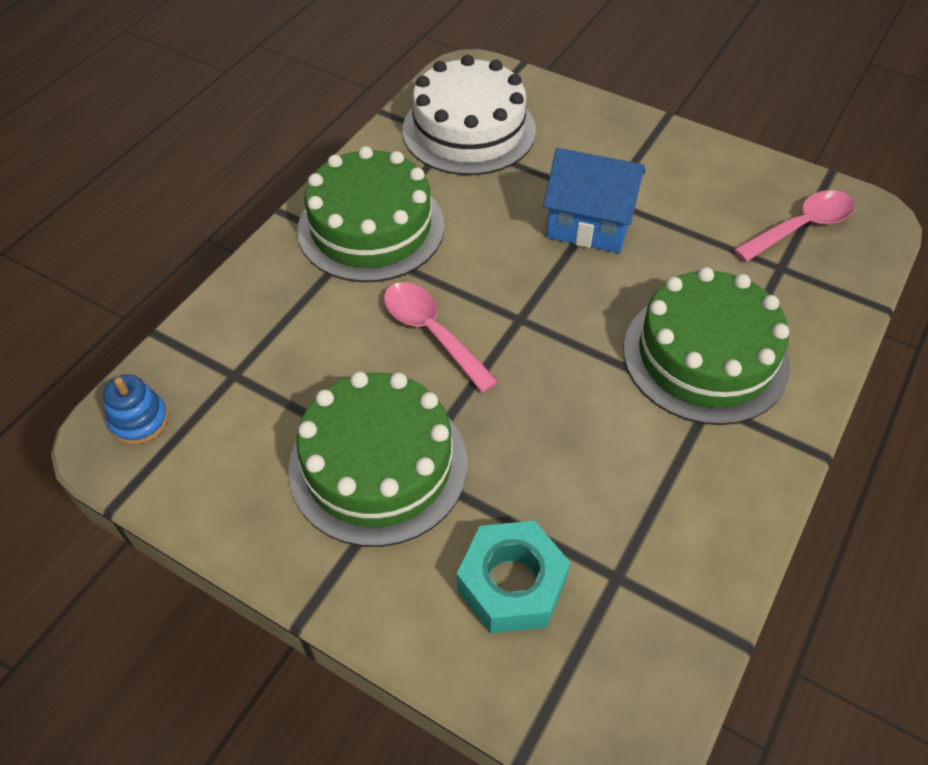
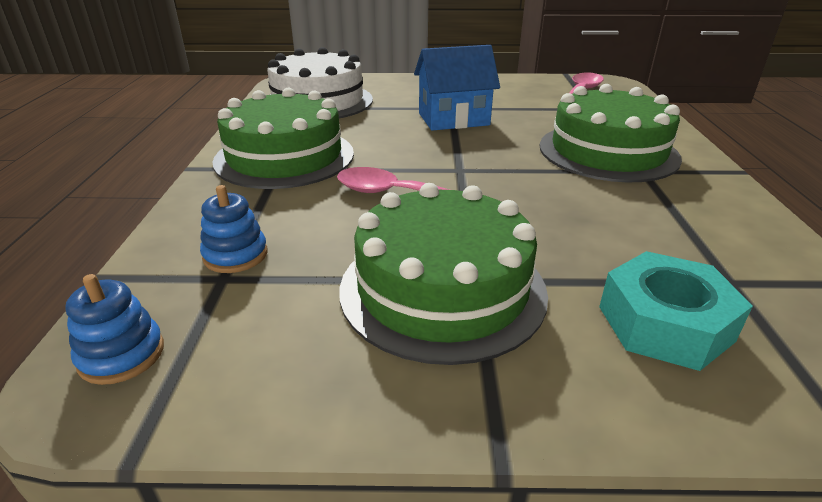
camera: 30 degrees left, 20 degrees down
(255, 353) = (235, 255): none -> blue stacking toy

